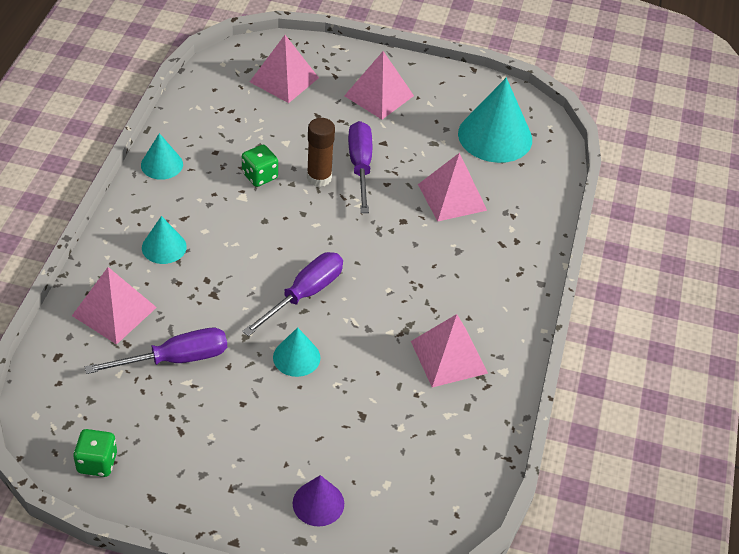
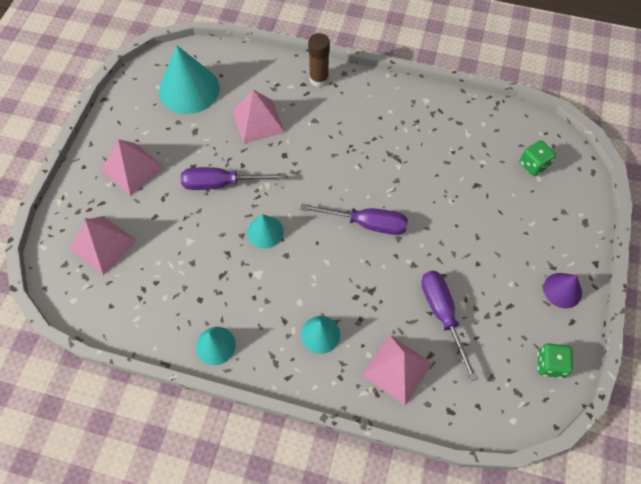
camera: 85 degrees left, 15 degrees up
(259, 176) = (232, 260): green dice -> green dice (533, 165)
(296, 357) = (430, 227): turquoise cone -> turquoise cone (265, 232)
(304, 294) = (366, 223): purple screwdriver -> purple screwdriver turned 150 degrees clockwise
(318, 503) = (554, 212): purple cone -> purple cone (562, 290)
(319, 177) = (235, 214): brown glue stick -> brown glue stick (319, 79)
(449, 357) = (418, 131): pink pyramid -> none

